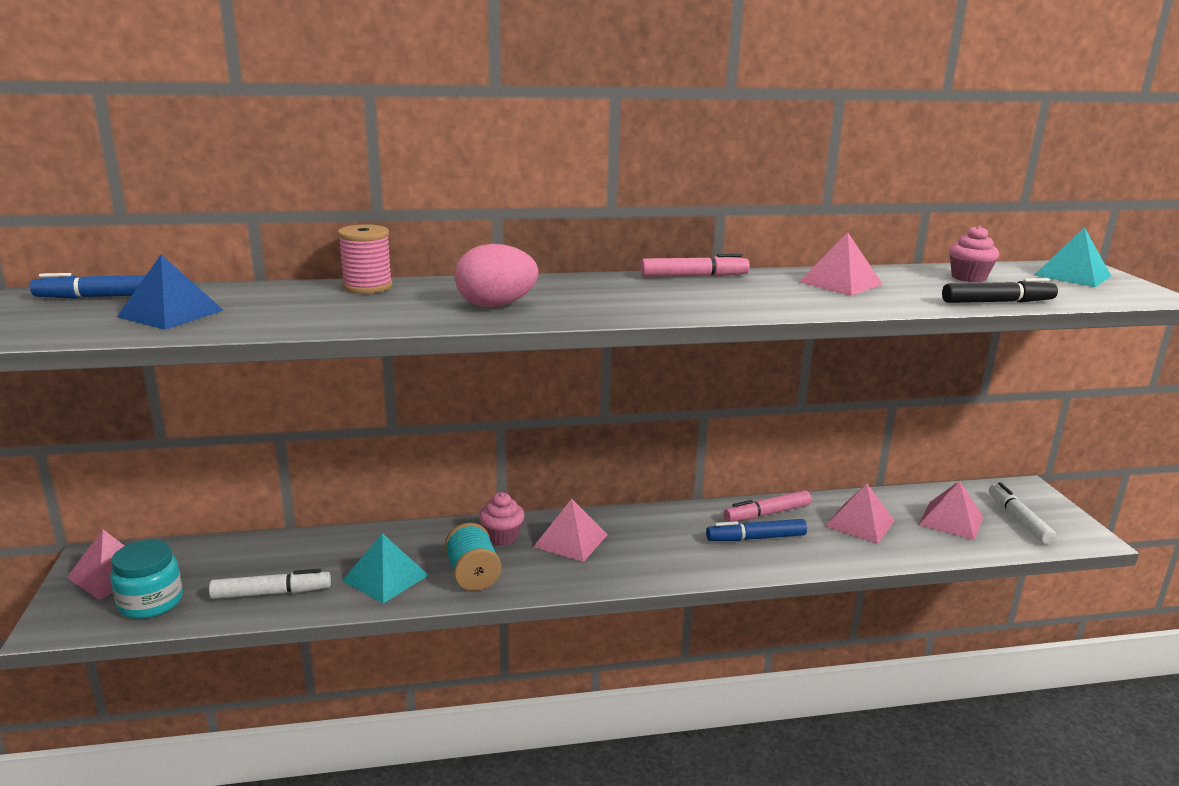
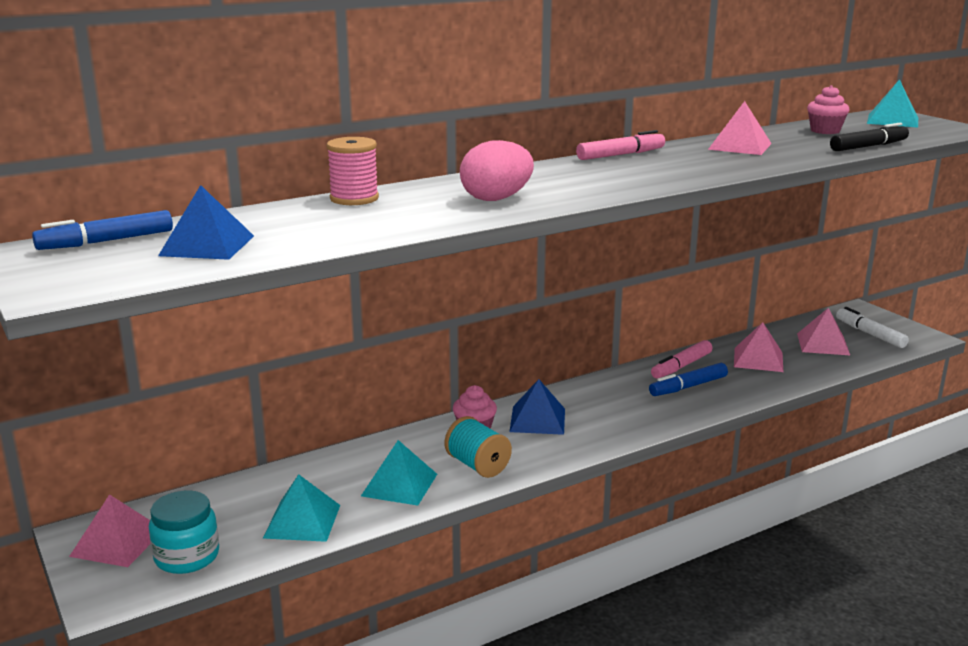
camera: 20 degrees left, 0 degrees up
(271, 593) = (302, 521): white marker -> turquoise pyramid
(570, 540) = (537, 420): pink pyramid -> blue pyramid

